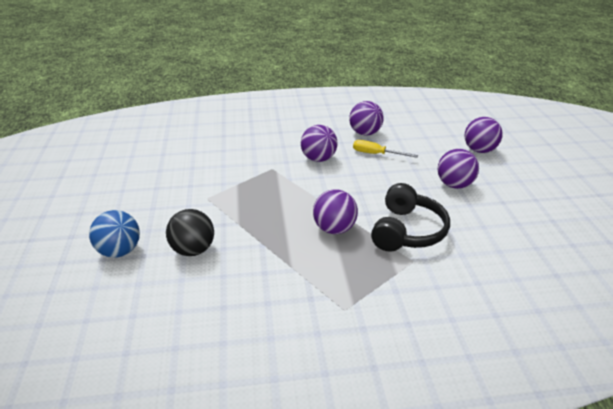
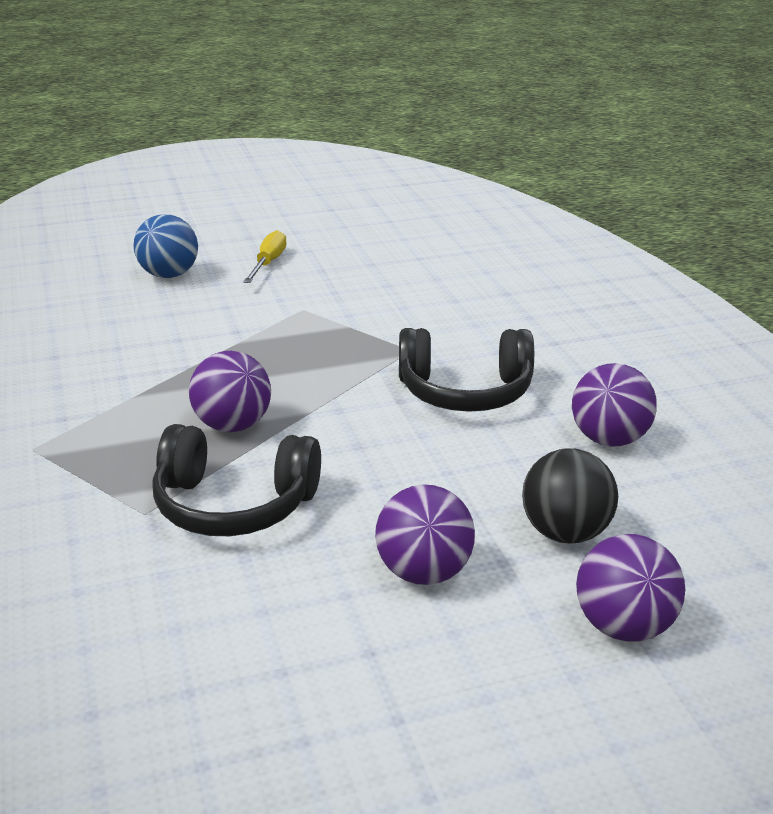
camera: 80 degrees right, 5 degrees down
(193, 250) = (172, 319): black ball -> black ball (565, 533)
(318, 159) = (465, 392): purple ball -> black headphones
(376, 154) = (518, 459): yellow screwdriver -> yellow screwdriver (268, 263)

